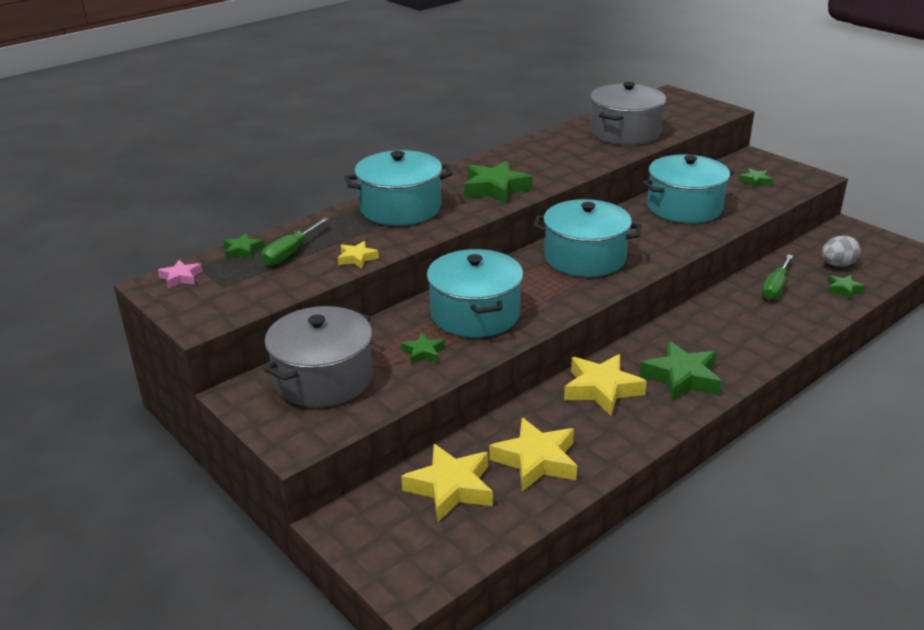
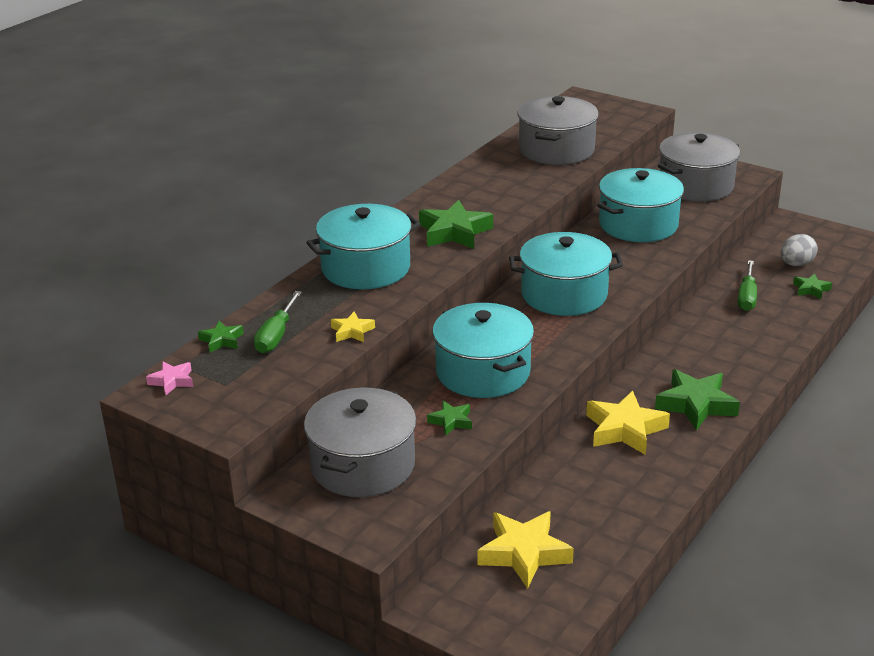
camera: 15 degrees left, 0 degrees up
(536, 460) = (594, 511): yellow star -> none
(755, 181) = (695, 186): green star -> grey pot

